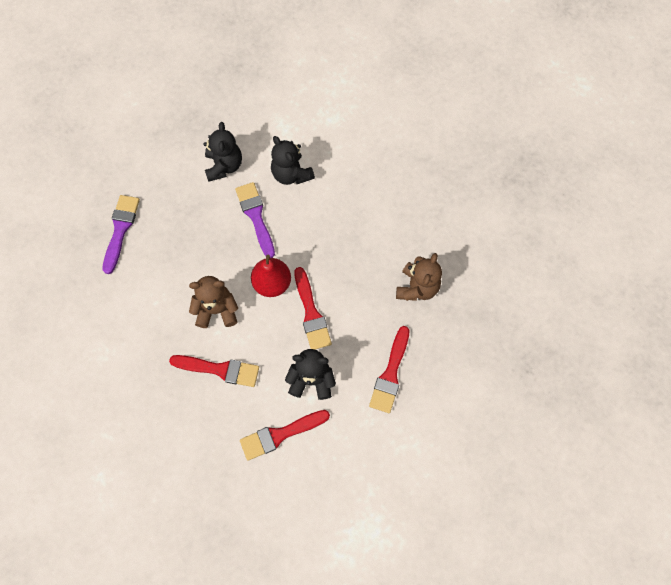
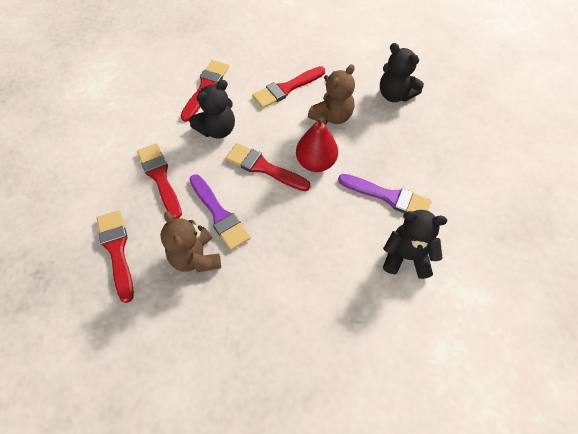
camera: 135 degrees right, 10 degrees down
(120, 229) = (461, 107): purple brush -> purple brush (219, 214)
(224, 166) = (464, 212): black teddy bear -> black teddy bear (395, 95)
(463, 339) = (117, 250): none -> red brush

